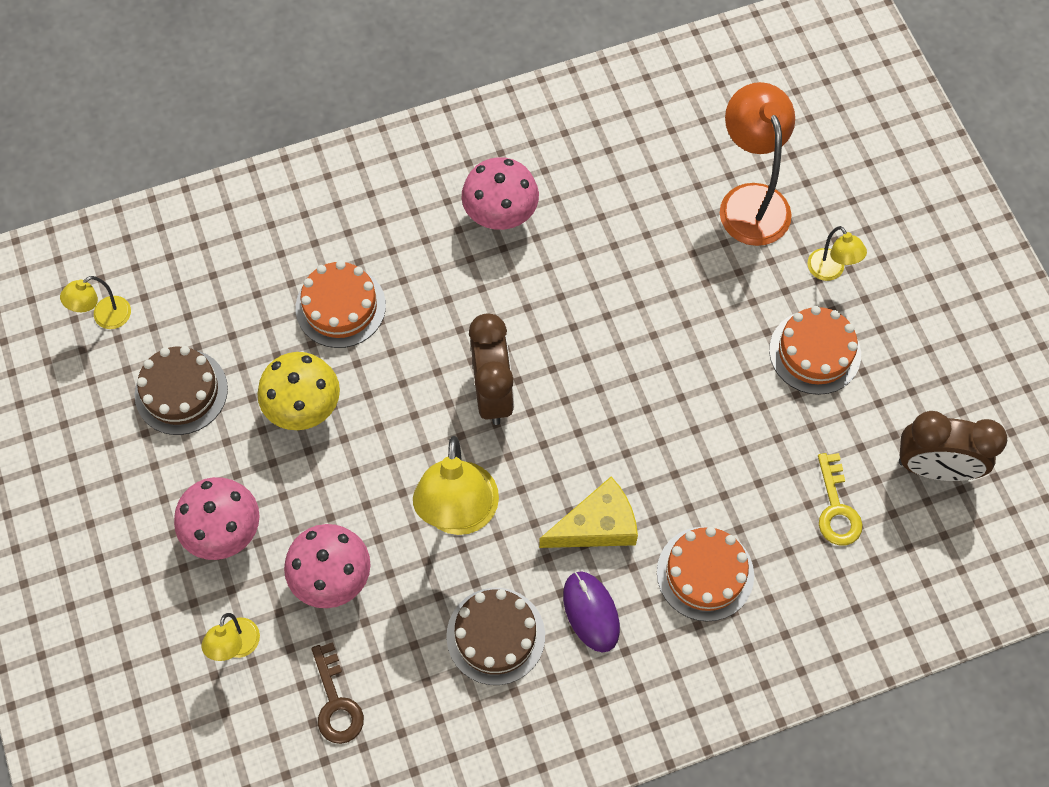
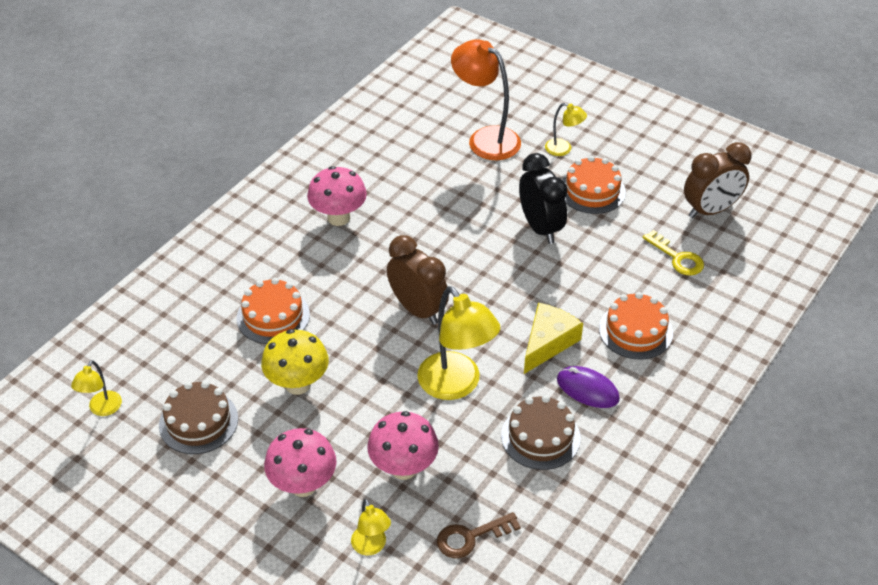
camera: 35 degrees left, 20 degrees down
(336, 702) = (470, 537): brown key -> brown key turned 120 degrees clockwise
(712, 367) = (540, 228): none -> black clock

